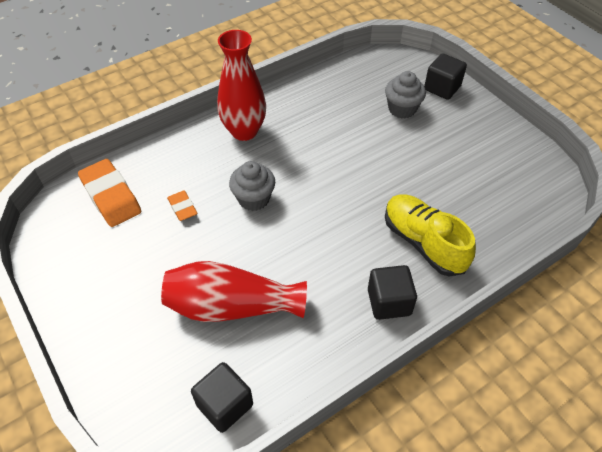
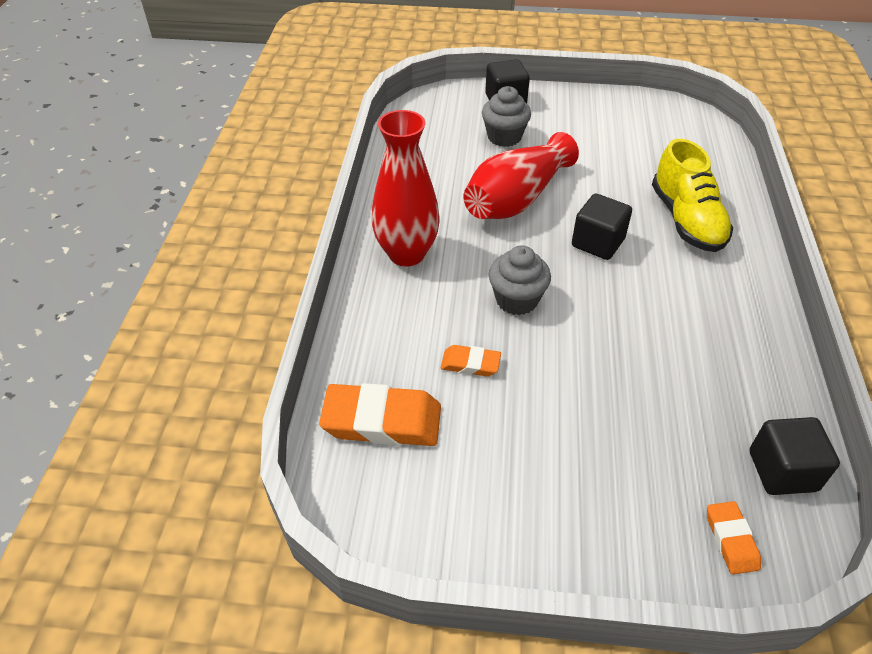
camera: 50 degrees left, 5 degrees down
(146, 400) = (731, 540): none -> orange eraser
(232, 306) = (654, 396): red vase -> red vase (516, 199)
(389, 302) = (739, 280): black cube -> black cube (597, 243)
(423, 243) = (686, 220): yellow shoe -> yellow shoe turned 105 degrees counterclockwise

